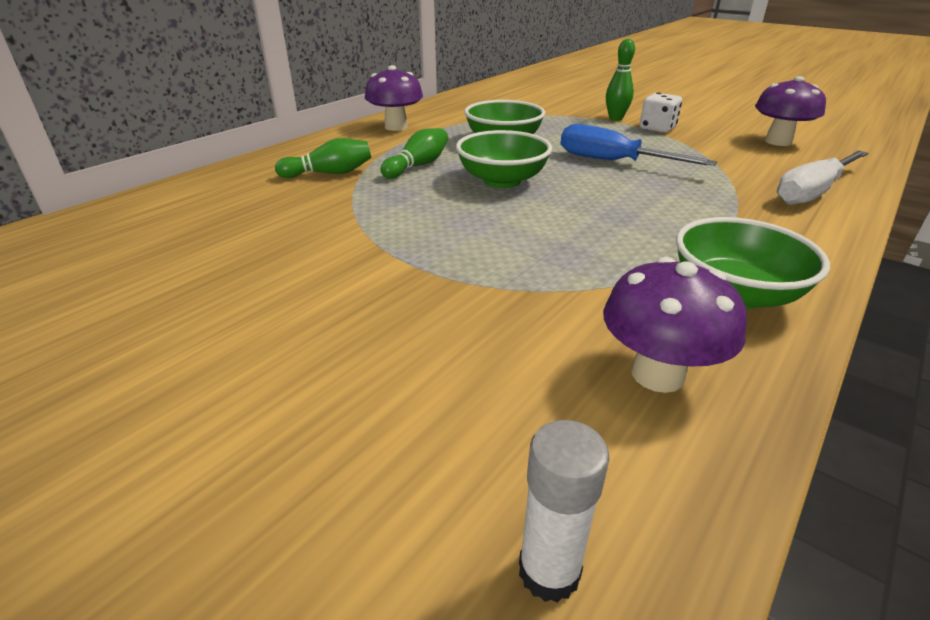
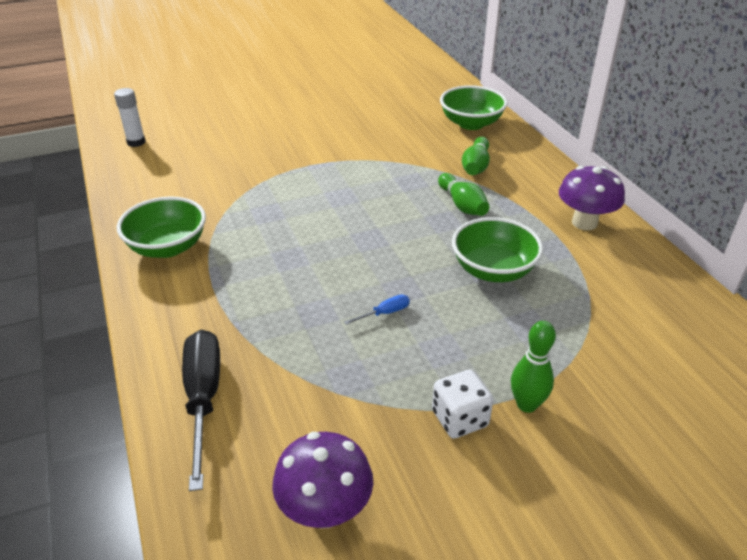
camera: 120 degrees right, 5 degrees up
(502, 181) = (396, 232): green bowl -> green bowl (471, 123)
(613, 162) = (384, 313): blue screwdriver -> blue screwdriver, size x0.43
(657, 374) = (160, 193): purple mushroom -> none
(812, 192) = (203, 399): white screwdriver -> black screwdriver

